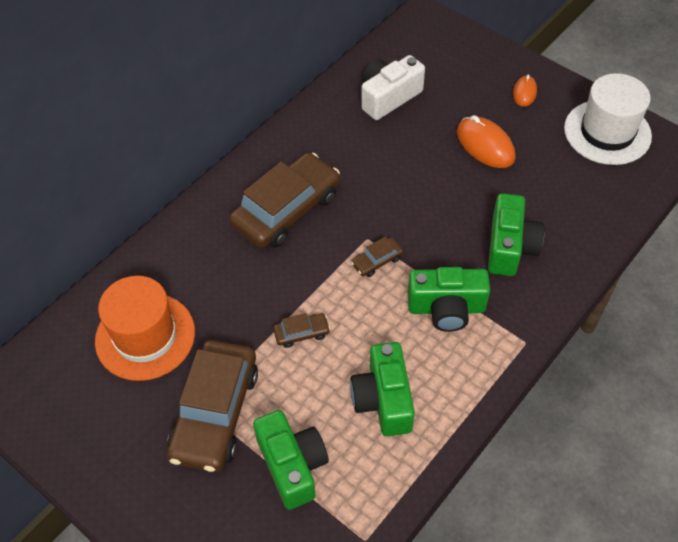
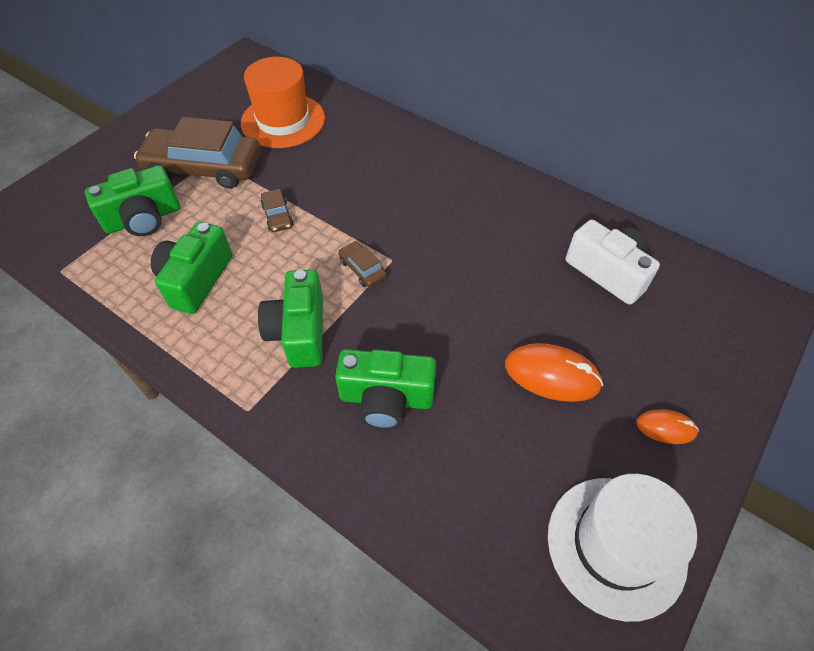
camera: 85 degrees right, 0 degrees up
(286, 210) = (425, 195): brown car -> none
(383, 399) = (196, 279): green camera -> green camera turned 60 degrees counterclockwise
(485, 145) = (552, 375): orange mouse -> orange mouse turned 60 degrees clockwise

